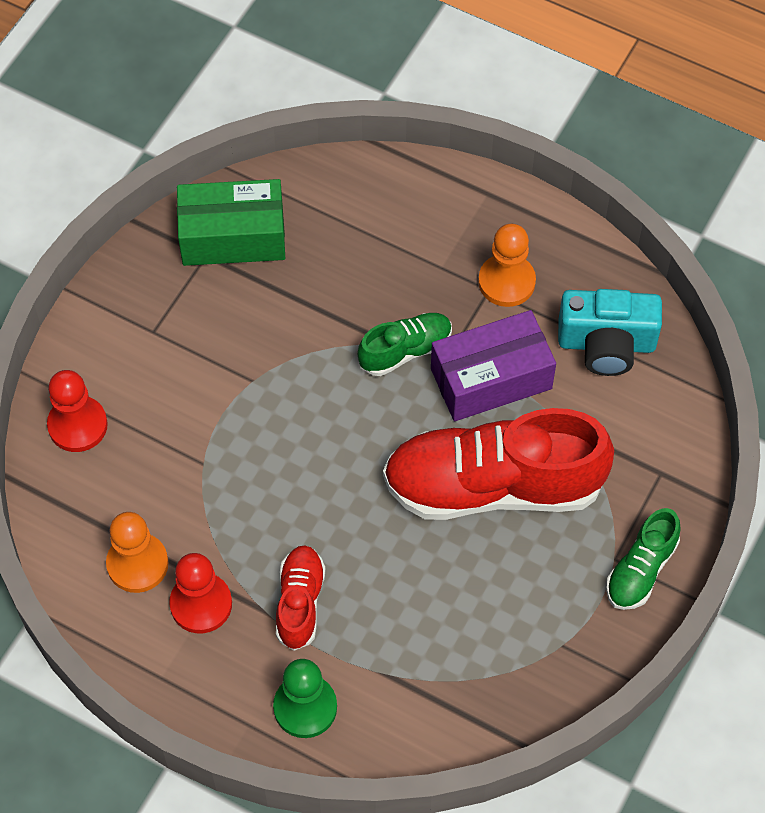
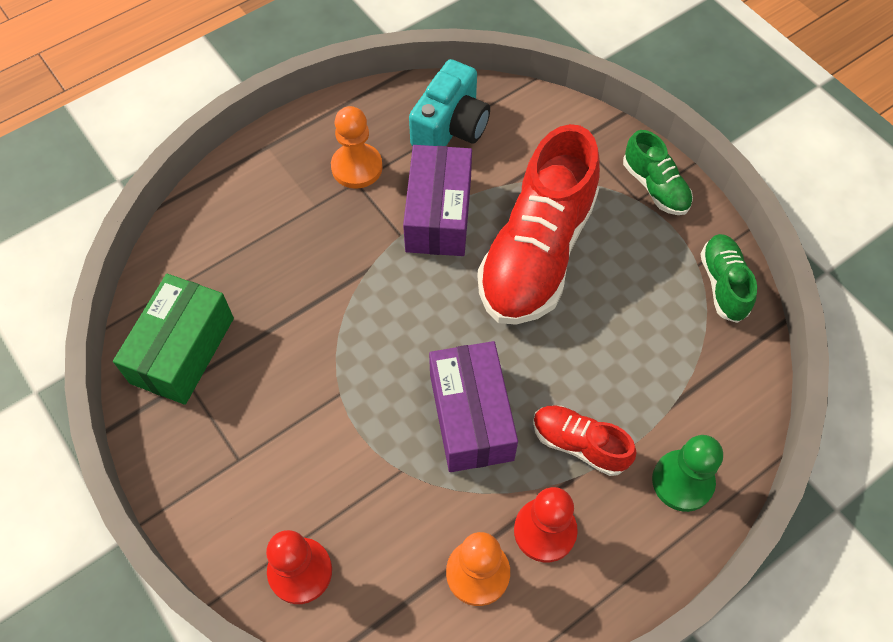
camera: 65 degrees left, 0 degrees up
(283, 498) = (471, 416): none -> purple box
(405, 351) = (378, 263): green shoe -> green shoe (723, 284)

